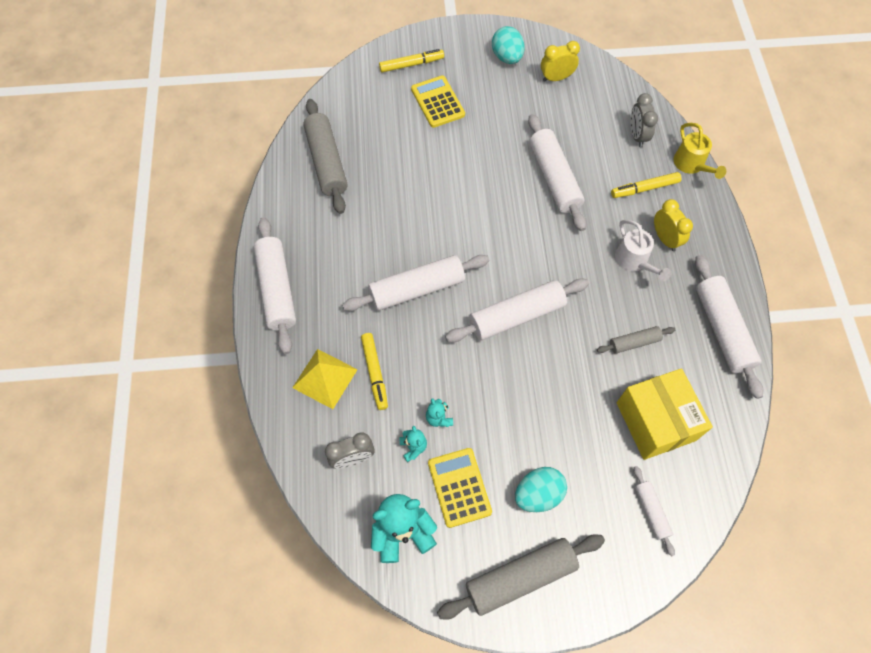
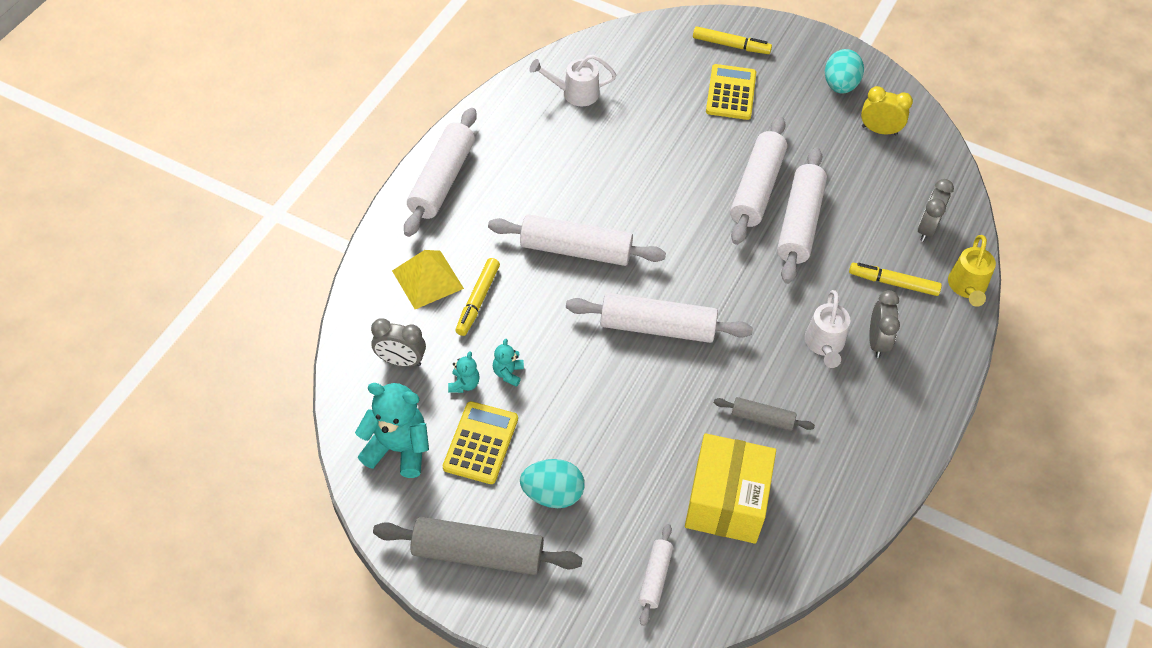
camera: 30 degrees right, 10 degrees down
(326, 162) = (574, 93): grey rolling pin -> white watering can
(665, 239) = (877, 342): yellow clock -> grey clock
(722, 329) = (871, 460): white rolling pin -> white rolling pin (757, 188)

